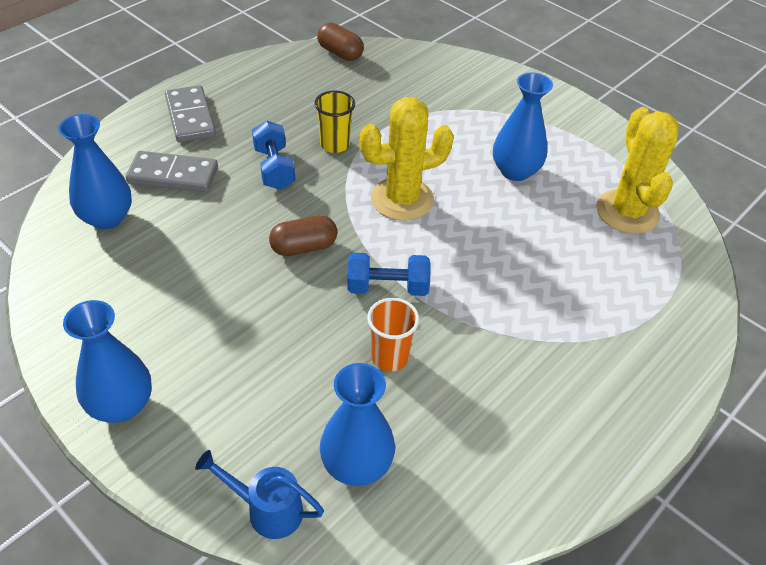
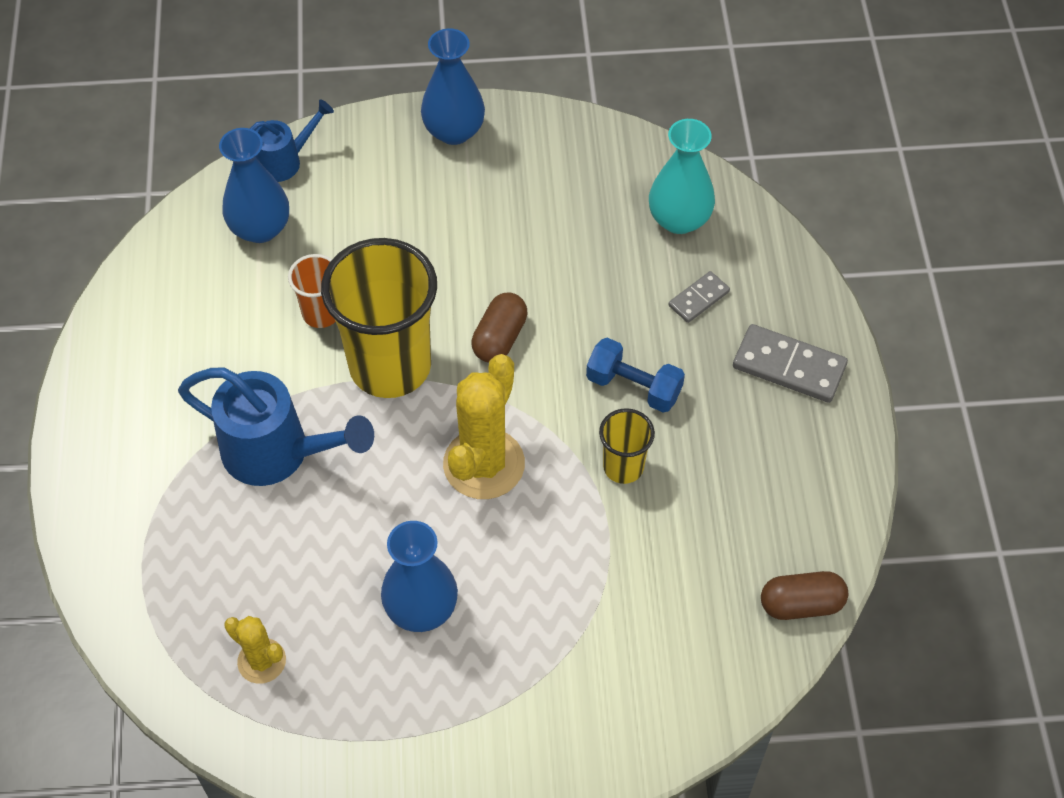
camera: 135 degrees right, 10 degrees up
(107, 218) = (679, 219): blue vase -> turquoise vase
(173, 175) = (699, 299): grey domino -> grey domino, size x0.58
(387, 287) = (390, 366): blue dumbbell -> yellow cup
(515, 298) = (277, 453): none -> blue watering can
(627, 212) = (261, 661): yellow cactus -> yellow cactus, size x0.55

